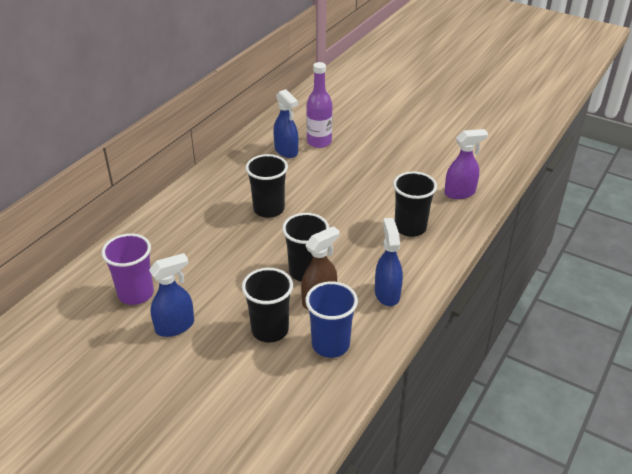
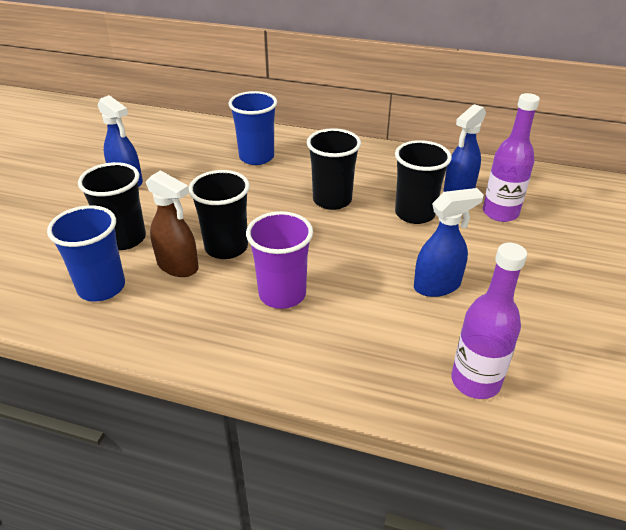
camera: 75 degrees right, 0 degrees up
(136, 294) = (170, 152): purple cup -> purple cup (282, 294)
(180, 239) = (256, 157): none -> blue cup
(387, 293) = (199, 324): blue spray bottle -> blue spray bottle (437, 286)
(410, 228) = (351, 329): black cup -> black cup (415, 214)
(460, 193) = (475, 381): purple spray bottle -> purple bottle

